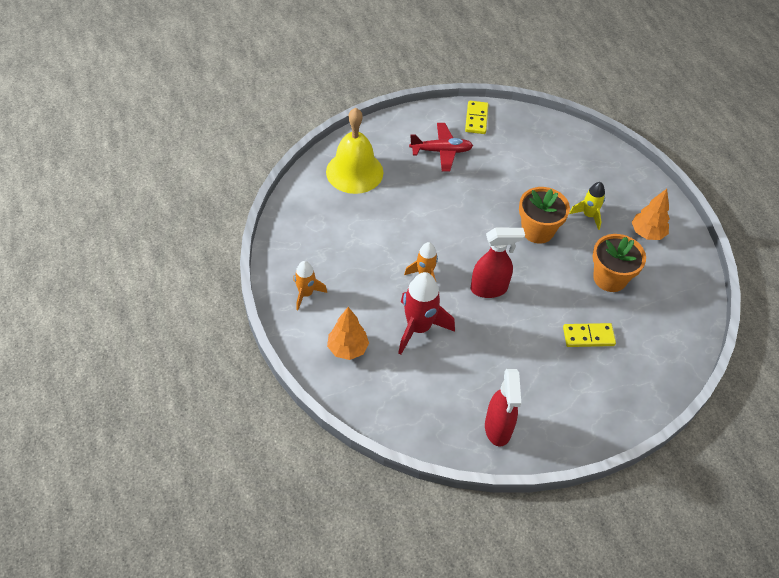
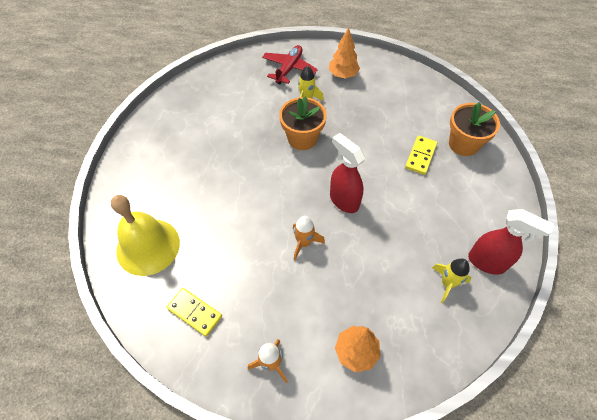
camera: 60 degrees left, 5 degrees up
(418, 328) = (359, 276): red rocket -> none
(441, 151) = (174, 164): red plane -> red plane (289, 68)
(453, 400) = (447, 283): none -> yellow rocket
(476, 119) = (158, 122): yellow domino -> yellow domino (195, 312)
(489, 289) = (343, 200): red spray bottle -> red spray bottle turned 60 degrees counterclockwise
(610, 278) = (372, 116): orange flower pot -> orange flower pot (463, 144)

